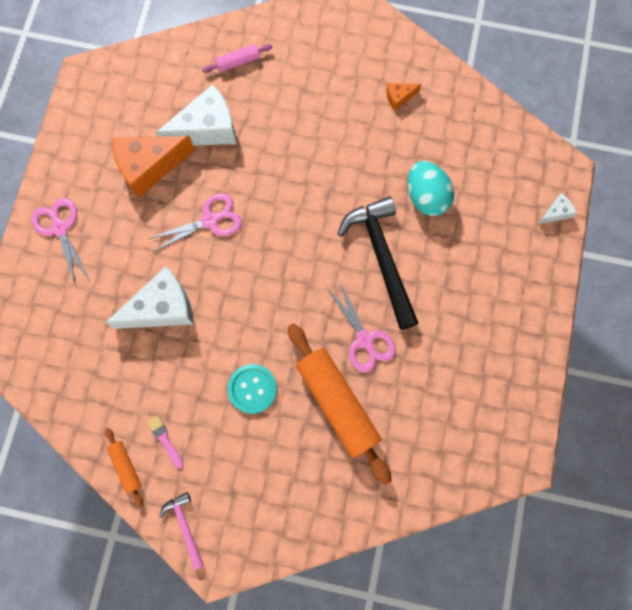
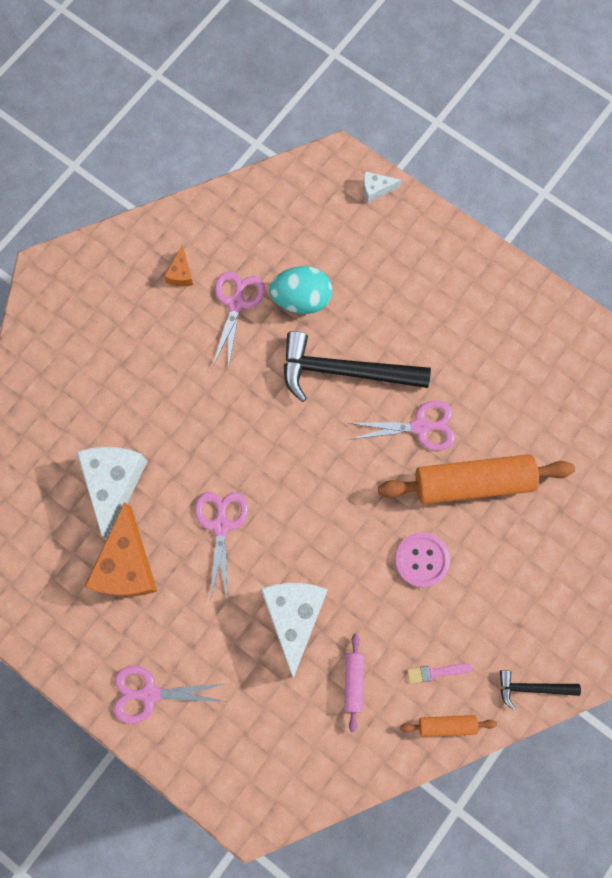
camera: 65 degrees left, 0 degrees up
(185, 526) = (532, 687): pink hammer -> black hammer
(238, 62) = (52, 417): pink rolling pin -> pink rolling pin (353, 681)
(252, 389) = (421, 560): turquoise button -> pink button
(396, 149) = (236, 303): none -> pink scissors
(555, 213) = (376, 189): white cheese -> white cheese turned 90 degrees counterclockwise

